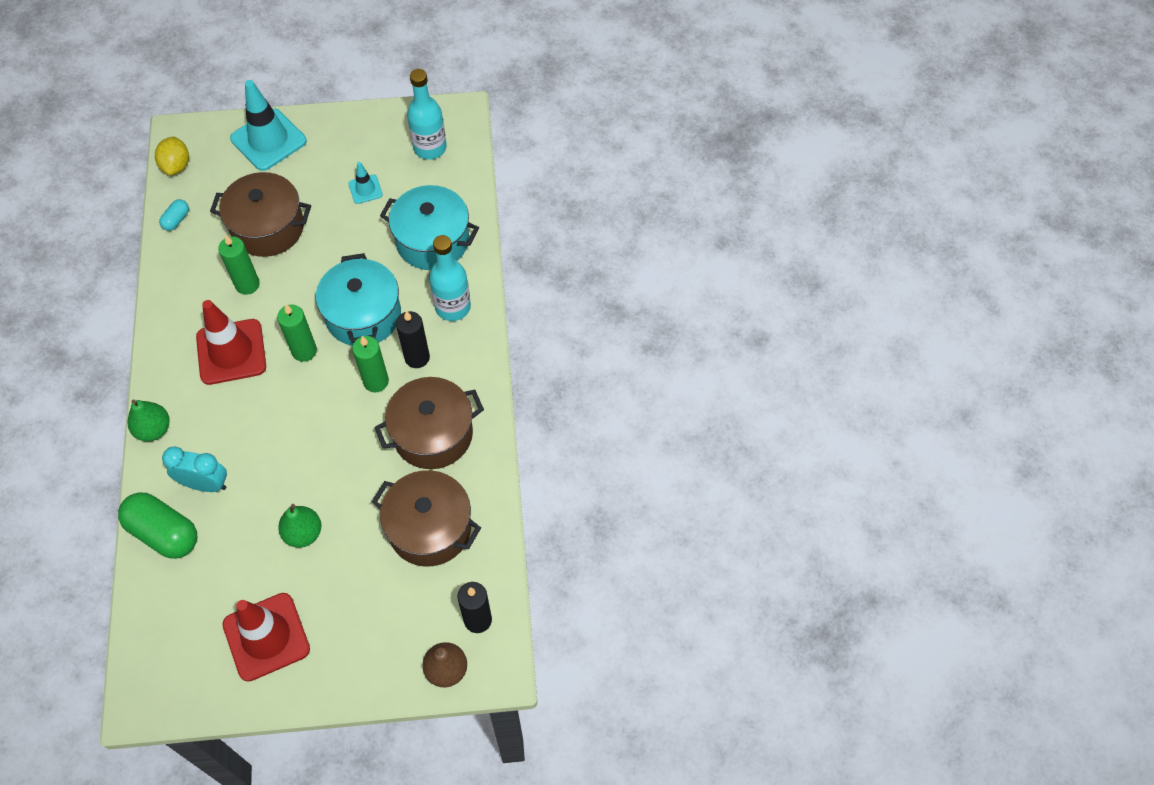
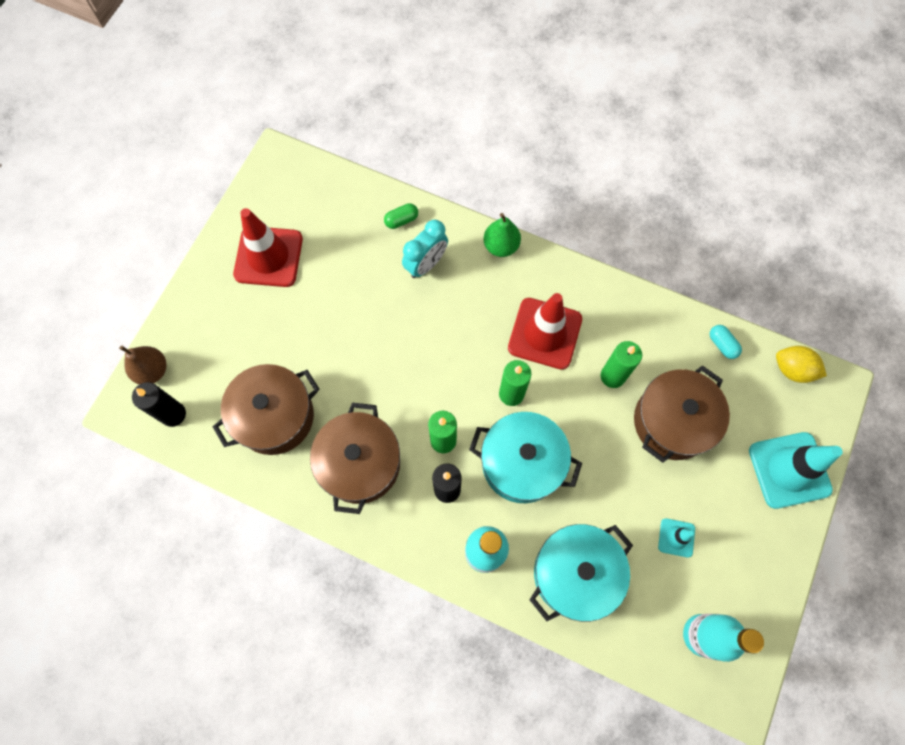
camera: 120 degrees right, 10 degrees up
(164, 533) = (401, 220): green capsule -> green capsule, size x0.48
(303, 533) = (335, 318): green pear -> none

